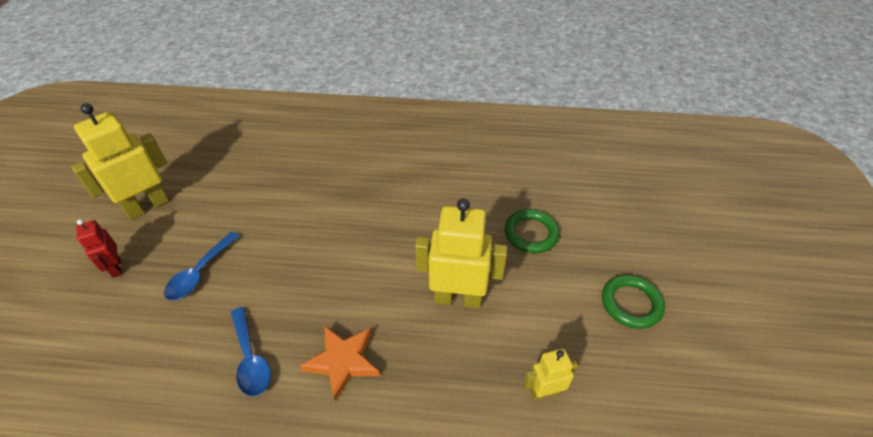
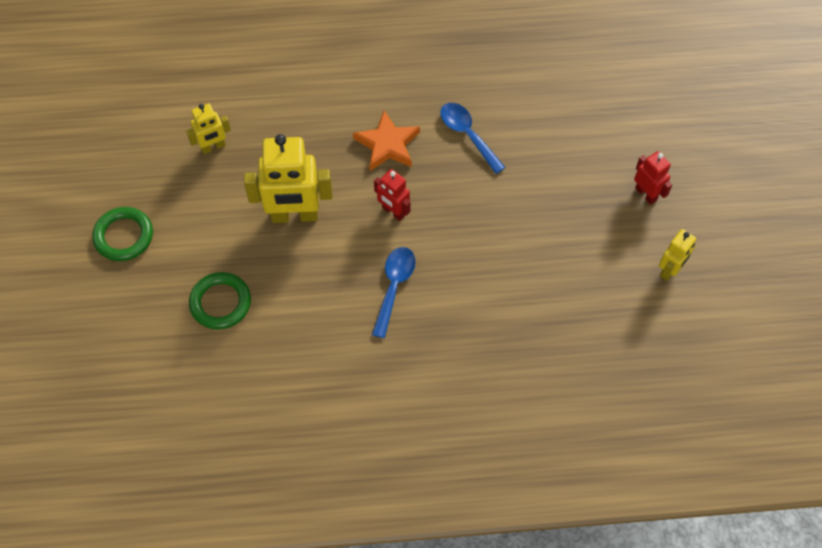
camera: 170 degrees right, 15 degrees up
(147, 206) = (670, 270): yellow robot -> yellow robot, size x0.53
(200, 273) = (559, 202): blue spoon -> blue spoon (394, 287)
(360, 287) = (393, 212): none -> red robot

